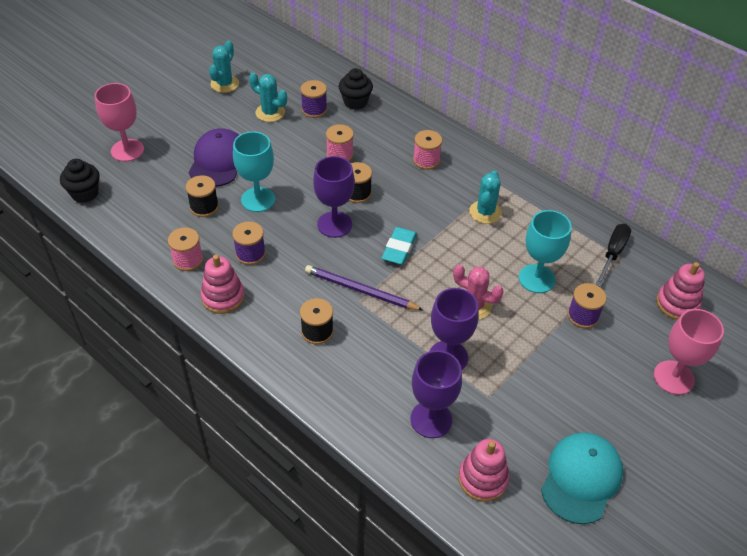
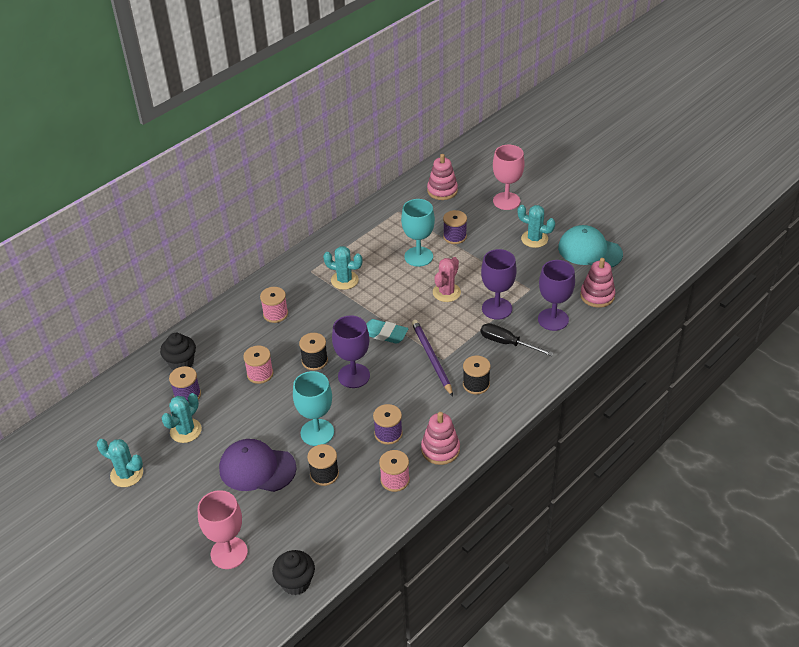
camera: 85 degrees left, 5 degrees down
(360, 290) = (431, 358): purple pencil -> purple pencil turned 135 degrees clockwise
(595, 408) = (534, 239): none -> turquoise cactus
(612, 254) = (393, 215): black screwdriver -> black screwdriver (507, 343)

